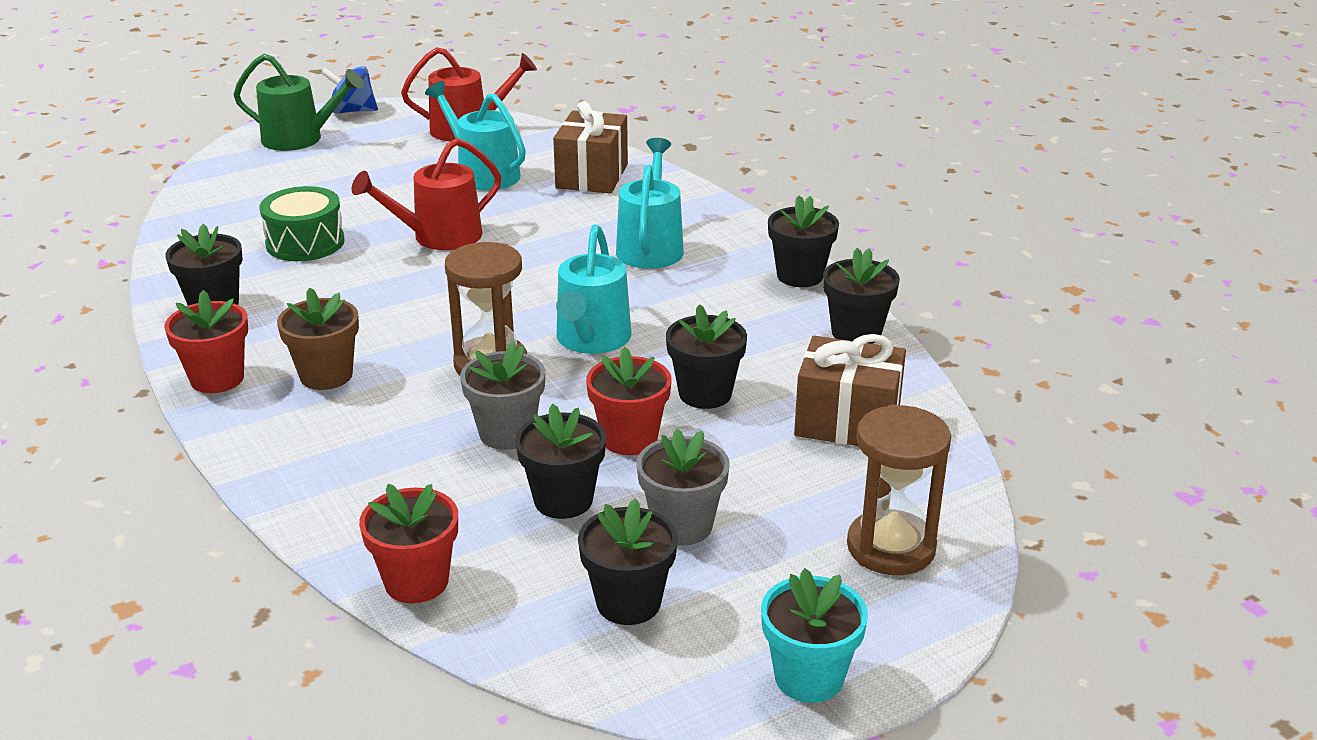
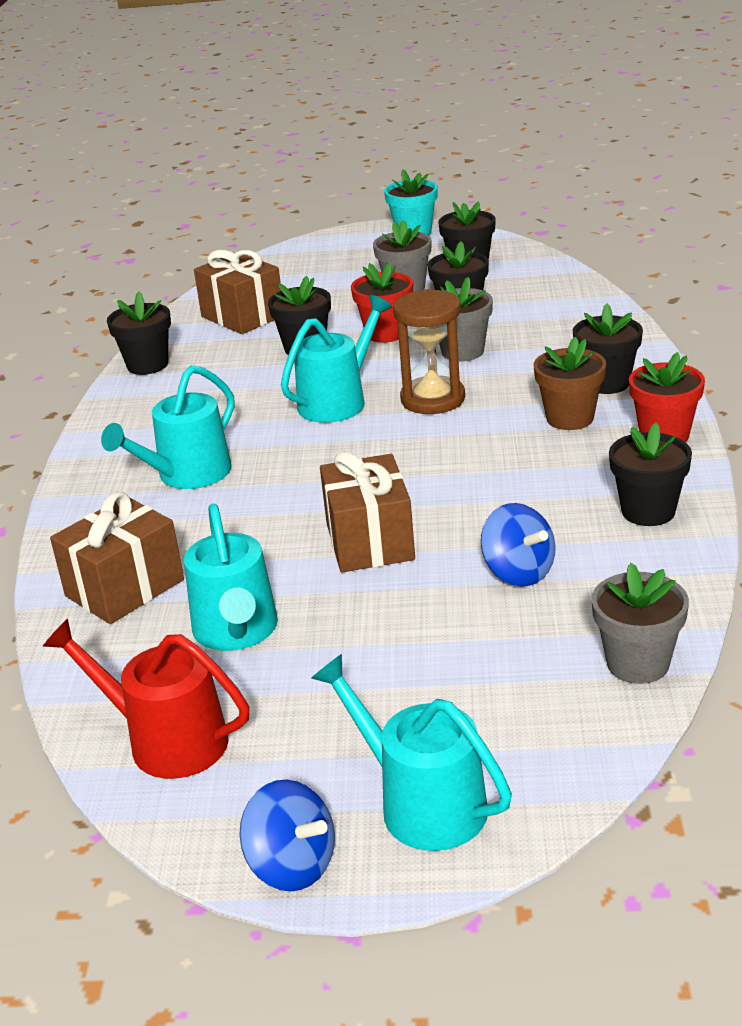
camera: 145 degrees left, 0 degrees up
(195, 214) = (638, 663): none -> grey flower pot
(299, 139) = (423, 804): green watering can -> turquoise watering can
(305, 243) = (518, 572): green drum -> blue spinning top
(416, 582) = (576, 292): red flower pot -> none
(439, 237) = (370, 541): red watering can -> brown gift
(800, 276) = (112, 416): black flower pot -> black flower pot (606, 383)
(891, 547) = (310, 263): brown hourglass -> none

